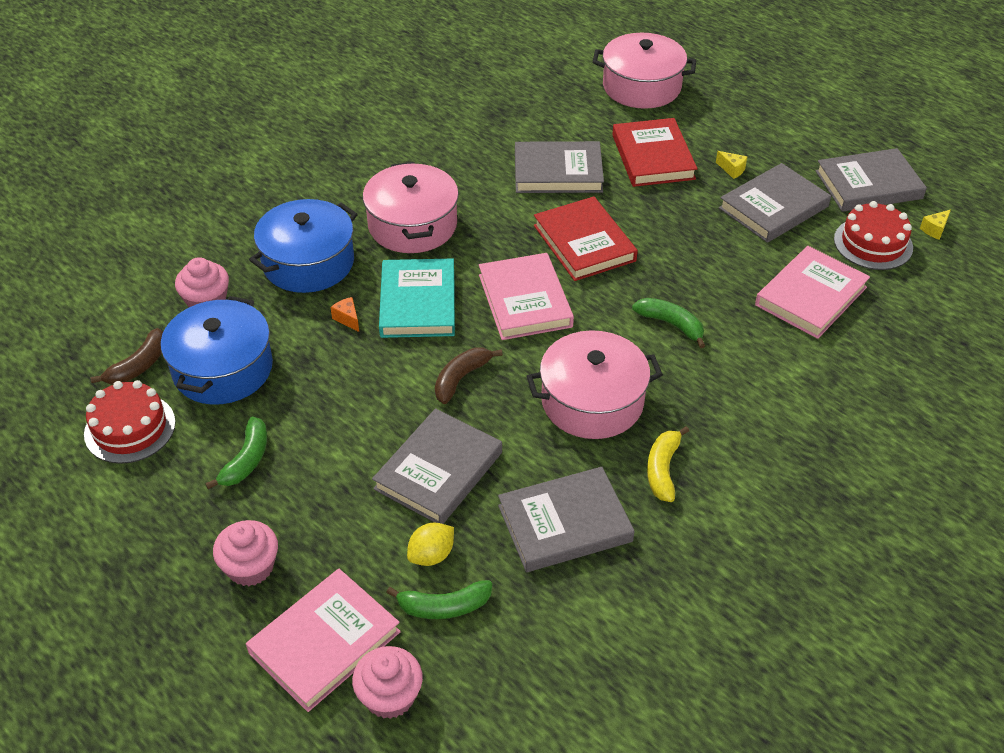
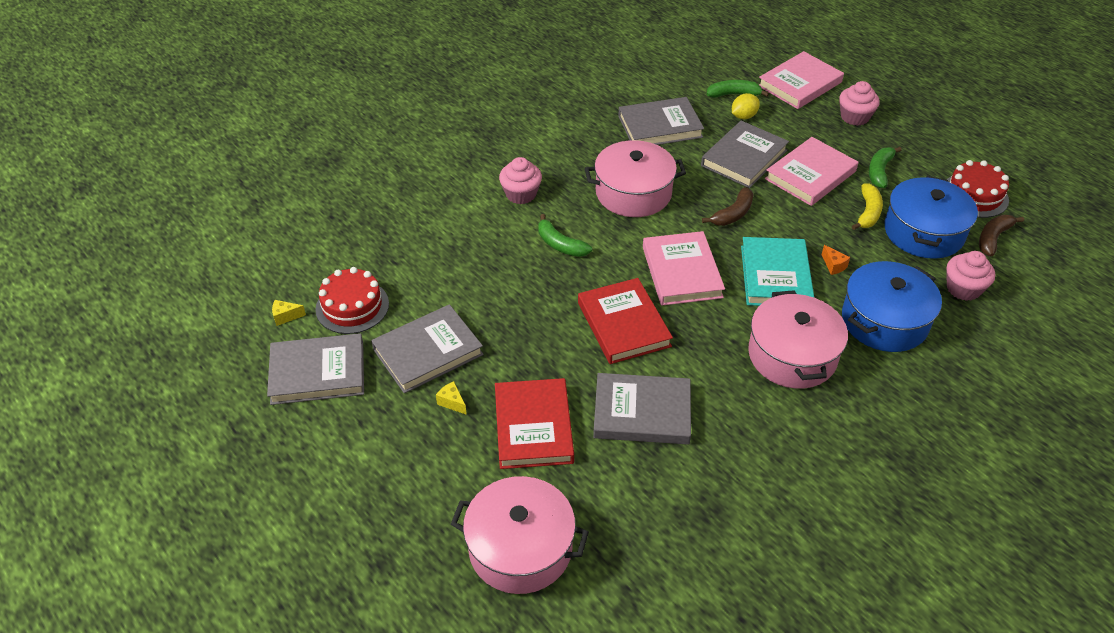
camera: 175 degrees left, 0 degrees up
(390, 696) = (759, 63): pink cupcake -> pink cupcake (521, 194)
(662, 469) = (591, 150): yellow banana -> yellow banana (868, 213)
(810, 296) = (434, 261): pink book -> pink book (810, 175)
(934, 230) = (285, 317): yellow cheese -> yellow cheese turned 150 degrees counterclockwise

